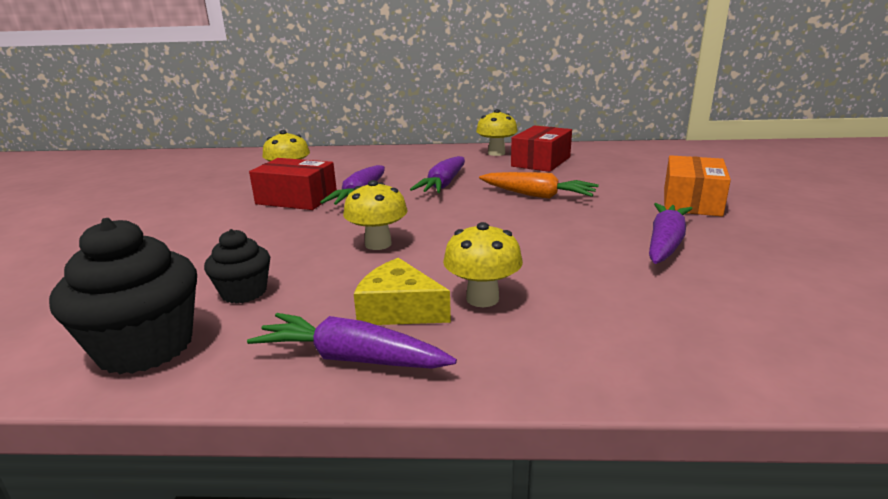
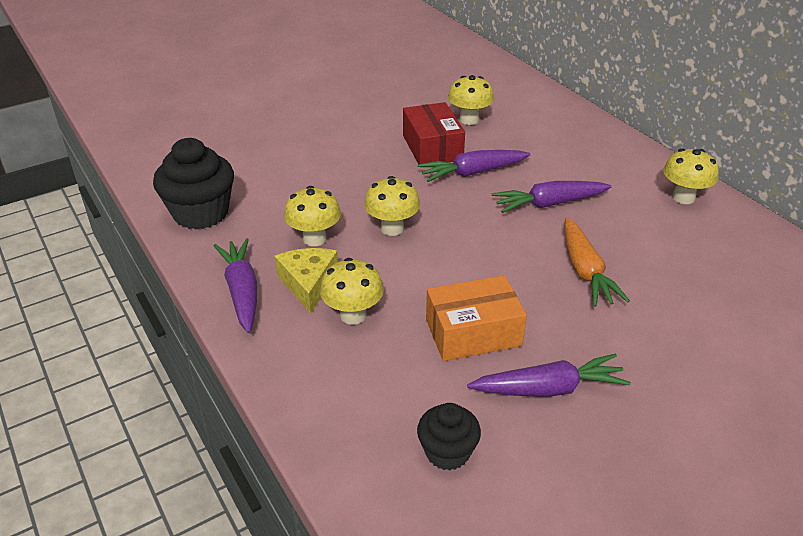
camera: 55 degrees right, 15 degrees up
(244, 292) = (278, 210): black cupcake -> black cupcake (447, 452)
(329, 285) = (314, 239): none -> yellow mushroom
(541, 162) = (694, 238): red box -> none
(691, 201) = (691, 385): orange box -> orange box (473, 332)

